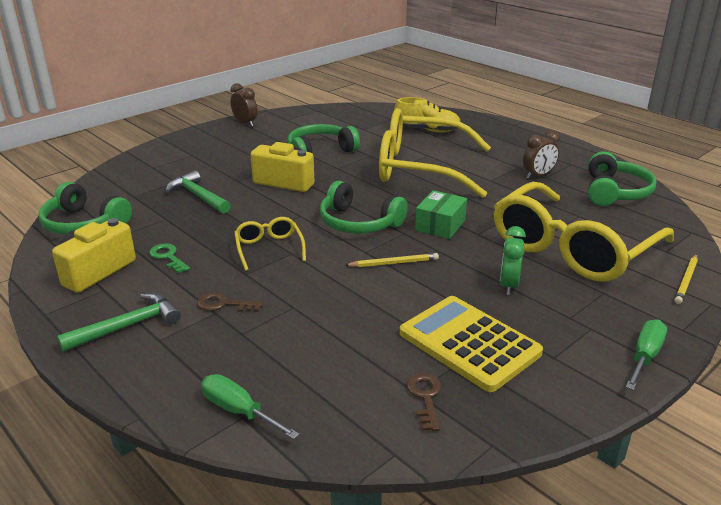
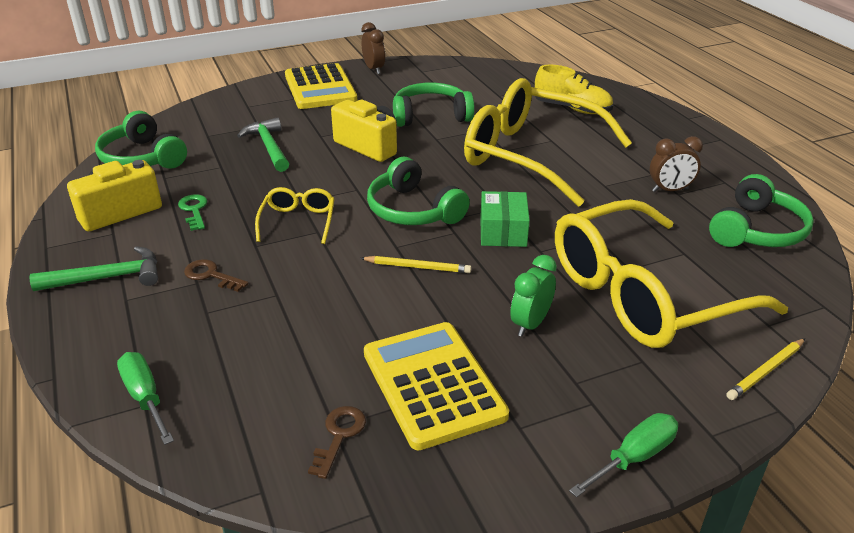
camera: 20 degrees right, 5 degrees up
(209, 144) = (320, 88): none -> yellow calculator
(440, 225) = (503, 231): green box -> green box turned 45 degrees counterclockwise

